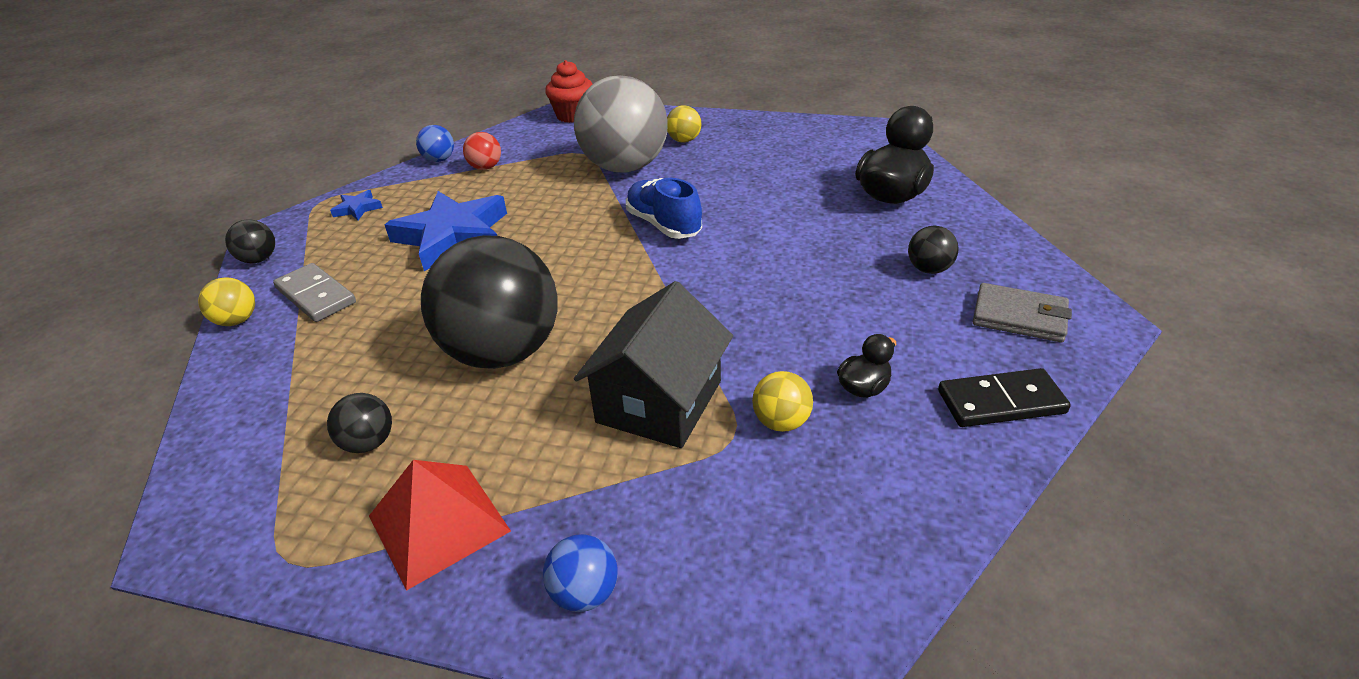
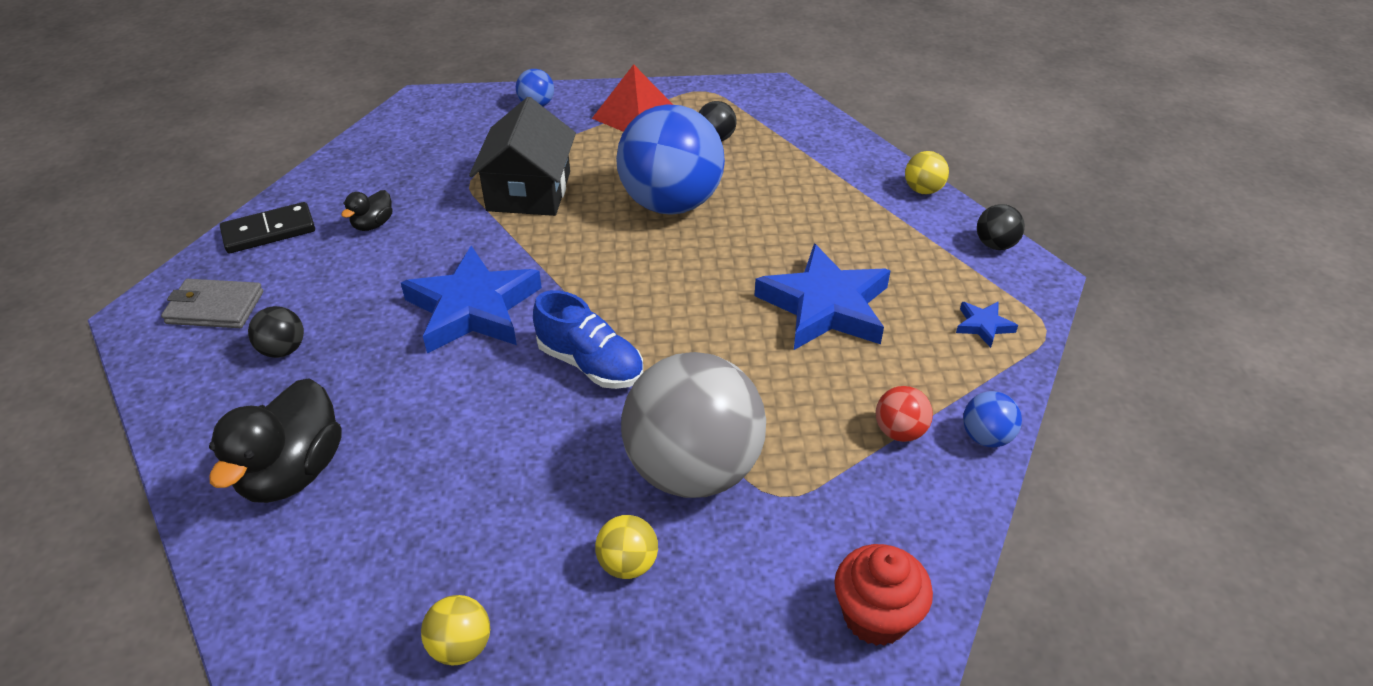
camera: 160 degrees right, 5 degrees up
(316, 296) = (885, 220): grey domino -> none
(503, 352) = (671, 203): black ball -> blue ball
(752, 278) = (473, 308): none -> blue star
(781, 422) = (436, 193): yellow ball -> yellow ball (461, 646)

